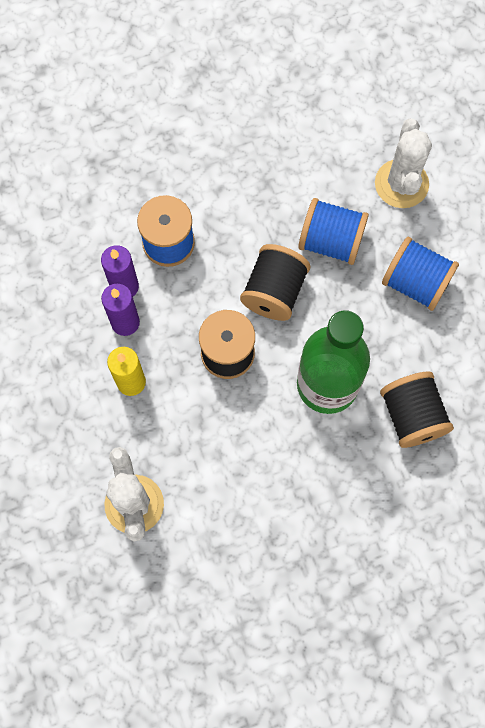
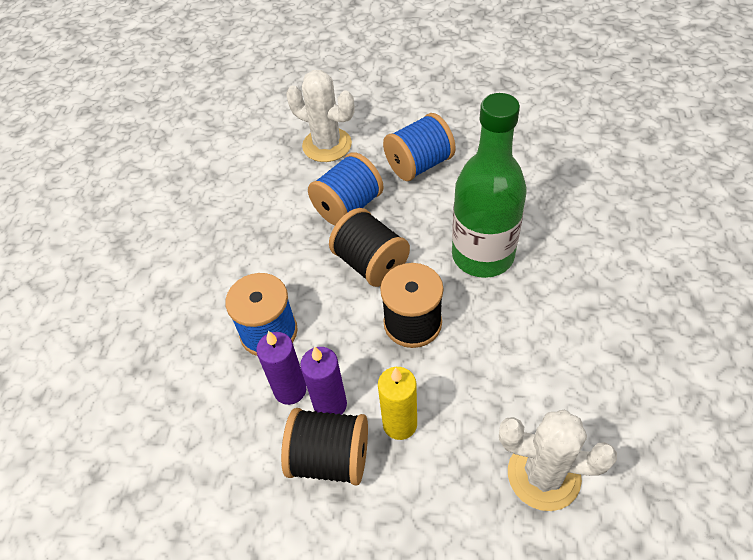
camera: 60 degrees left, 20 degrees down
(412, 416) = (539, 206): black spool -> black spool (330, 458)

